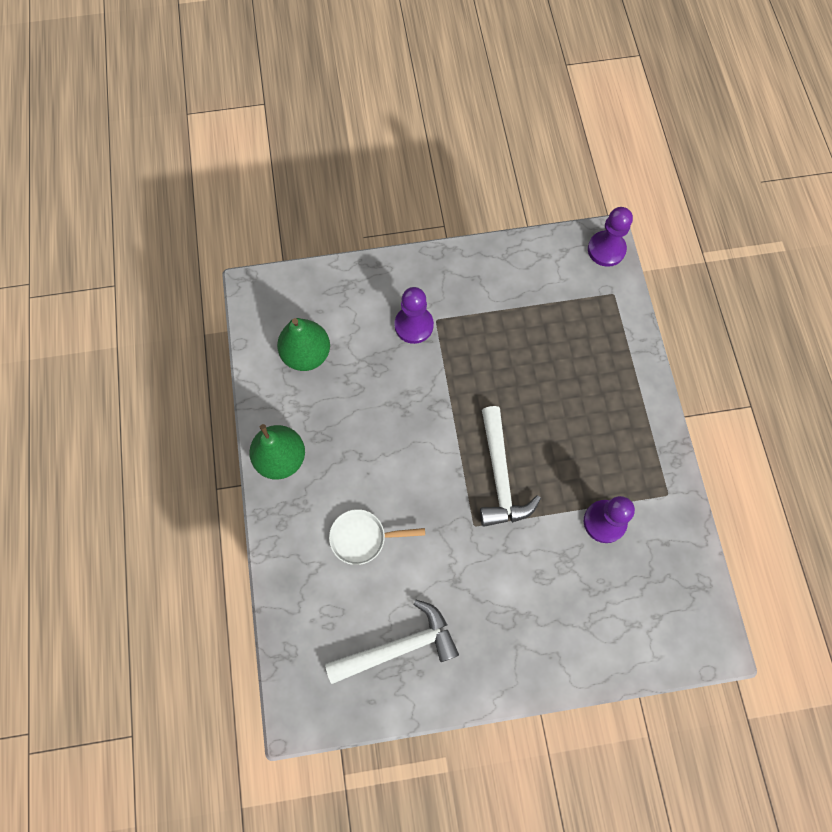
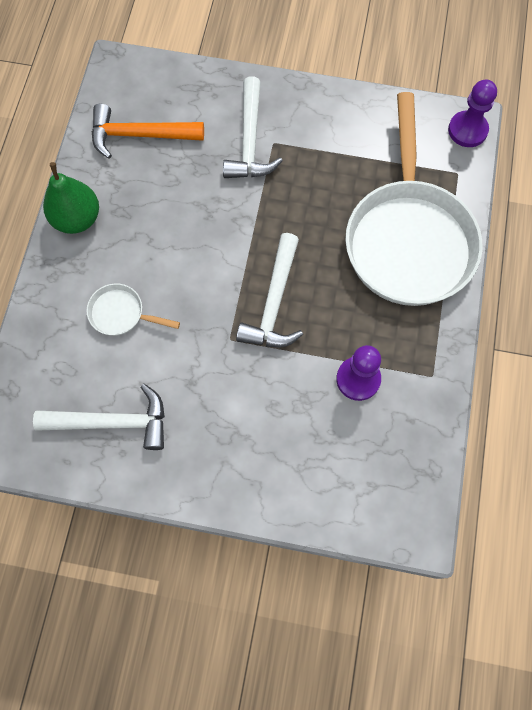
camera: 20 degrees right, 0 degrees up
(306, 354) = (139, 135): green pear -> orange hammer
(414, 325) = (250, 141): purple pawn -> white hammer
(595, 372) = (408, 239): none -> white pan

